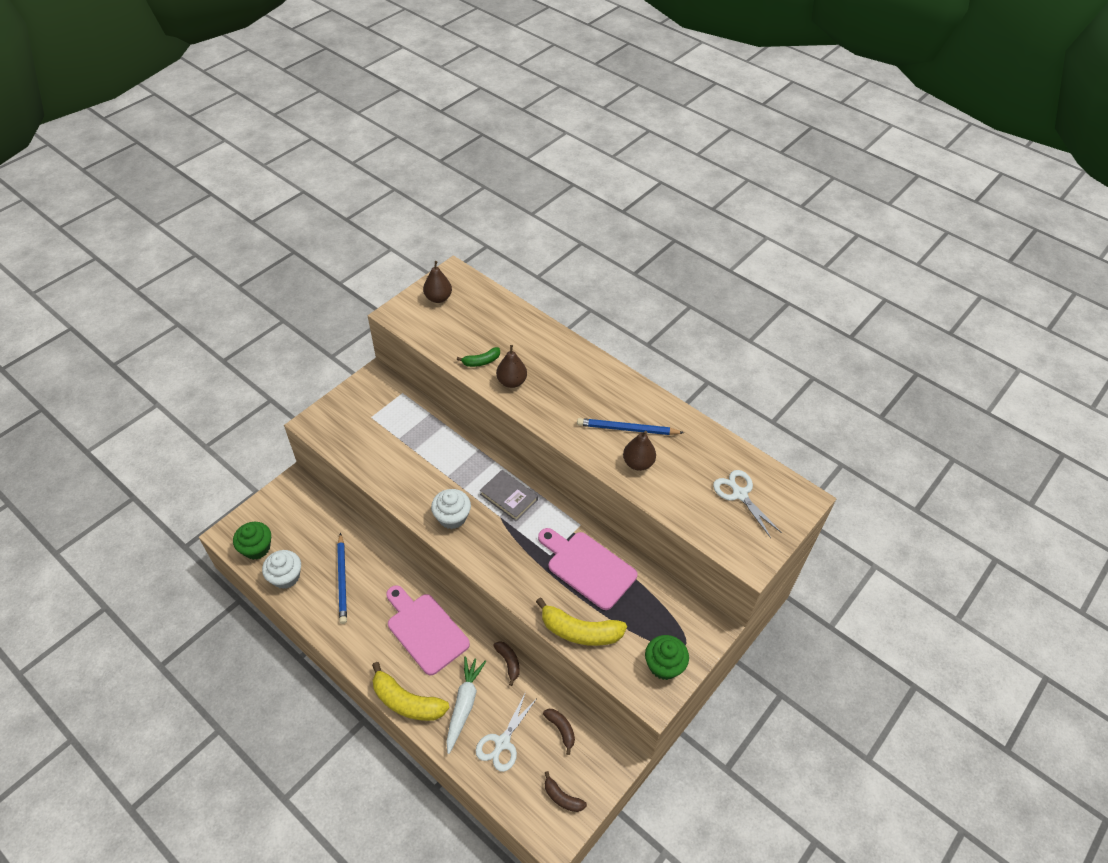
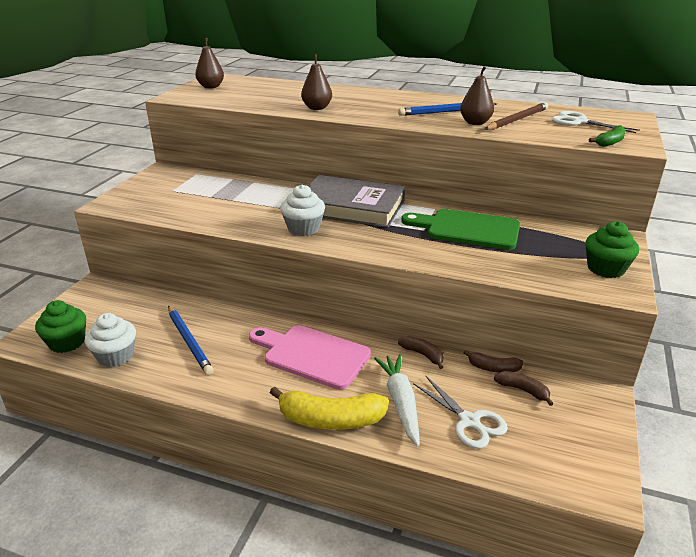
camera: 20 degrees left, 20 degrees down
(481, 361) = (278, 104): green banana -> green banana (610, 142)
(502, 743) = (470, 422): white scissors -> white scissors turned 45 degrees counterclockwise
(509, 497) = (351, 207): grey book -> grey book, size x1.80
(562, 797) = (577, 447): brown banana -> brown banana (493, 368)
(580, 631) = (502, 267): yellow banana -> none
(588, 567) = (468, 229): pink cutting board -> green cutting board
(682, 470) = (517, 120): none -> brown pencil

